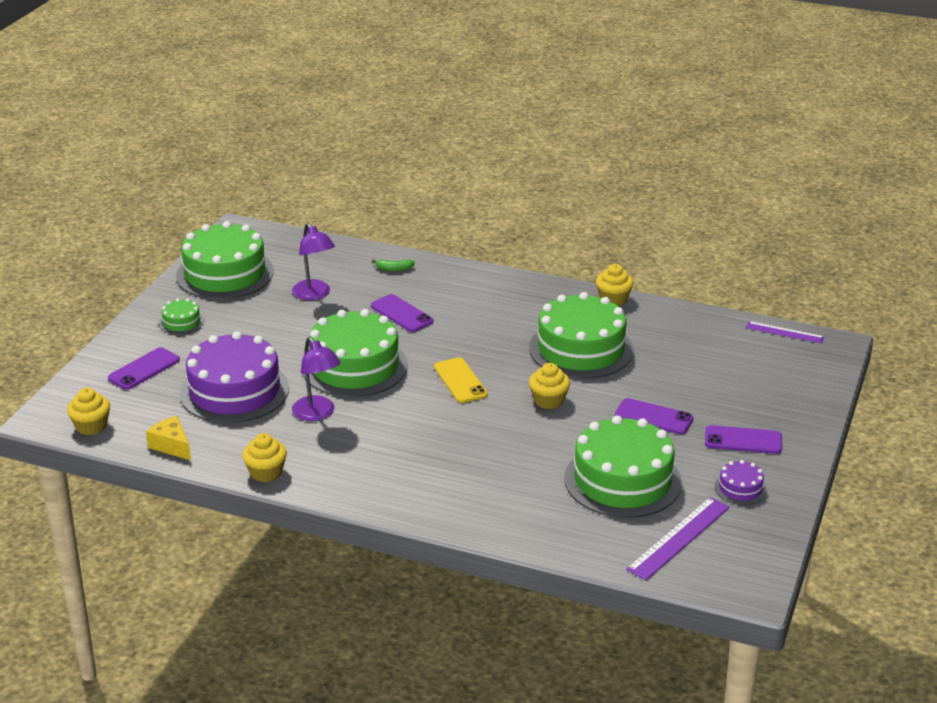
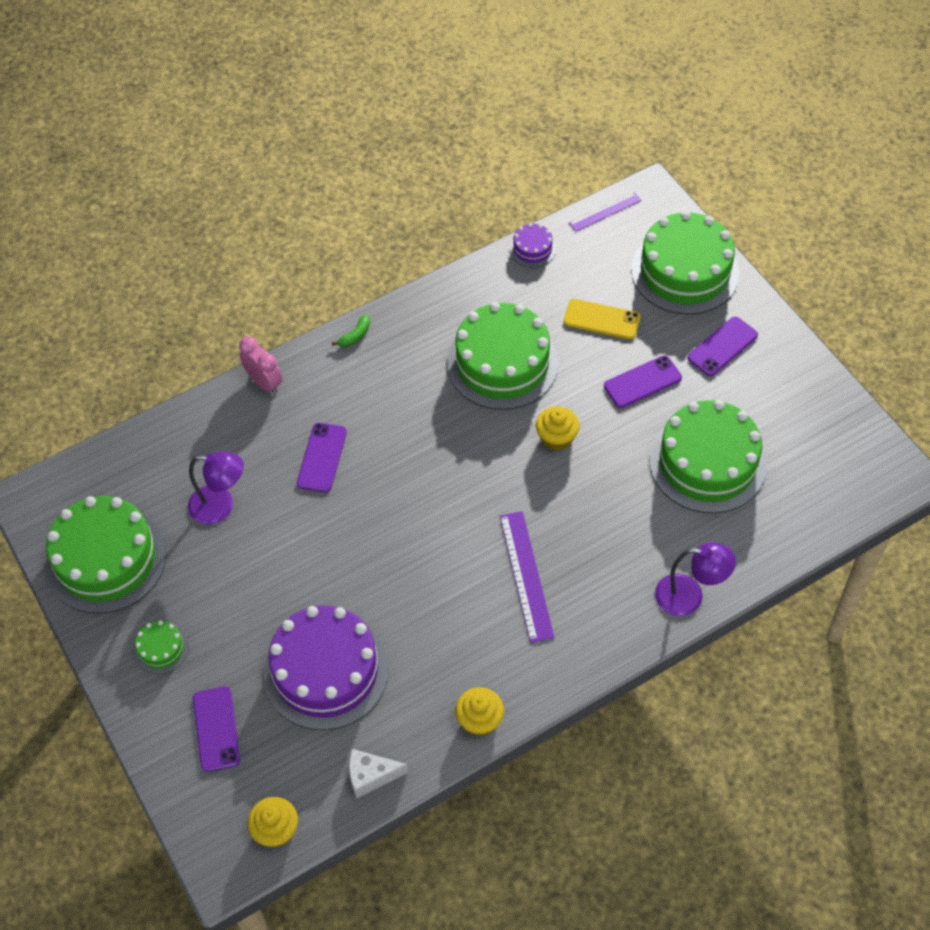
camera: 50 degrees left, 25 degrees up
(171, 446) = (371, 776): yellow cheese -> white cheese
(317, 414) = (424, 624): purple lamp -> purple lamp (689, 596)
(354, 366) = (374, 548): green cake -> green cake (685, 271)
(394, 269) = (239, 415): green banana -> green banana (355, 335)
(401, 314) = (322, 457): purple phone -> purple phone turned 75 degrees counterclockwise
(432, 266) = (264, 383): none -> pink clock
(460, 381) = (470, 482): yellow phone -> yellow phone (601, 320)
(613, 299) = (449, 288): yellow cupcake -> none
(679, 538) = (807, 477): purple ruler -> purple ruler (526, 575)
(740, 488) = (780, 393): purple cake -> purple cake (532, 249)

